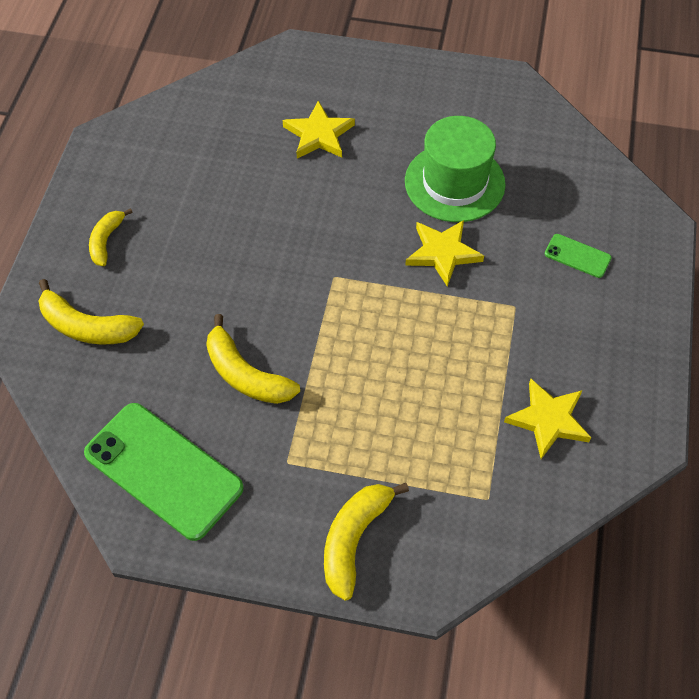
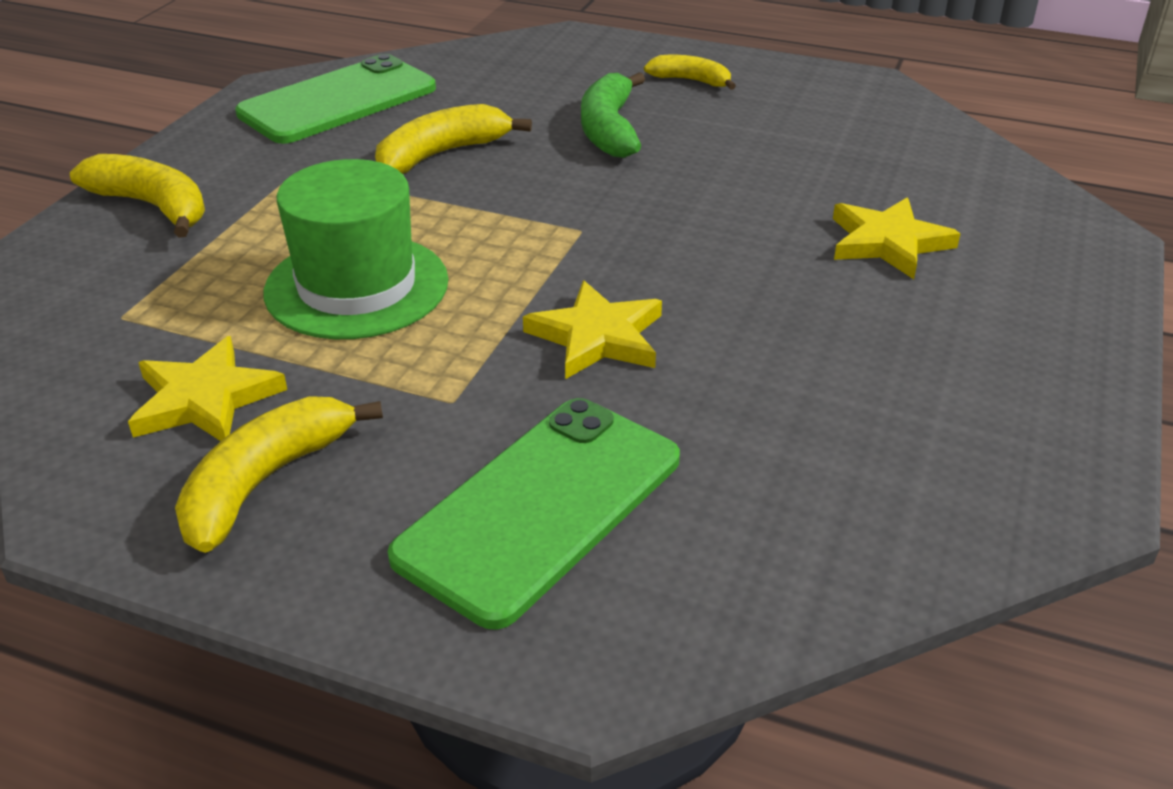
camera: 100 degrees right, 20 degrees down
(87, 326) = (561, 68): yellow banana -> yellow banana (265, 482)
(194, 280) = (609, 129): none -> green banana
(454, 183) = (763, 373): green hat -> green hat (357, 286)
(577, 256) = (540, 507): green phone -> green phone, size x2.23

